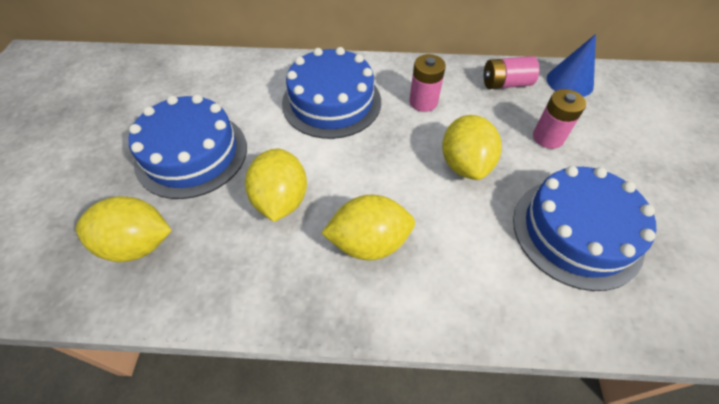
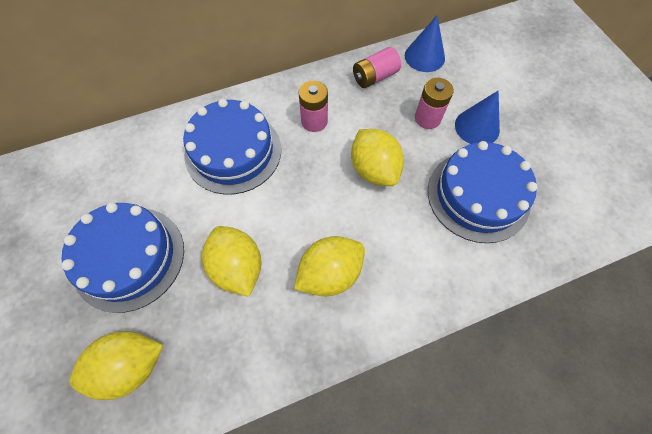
camera: 25 degrees left, 10 degrees up
(604, 164) = (477, 127): none -> blue cone

